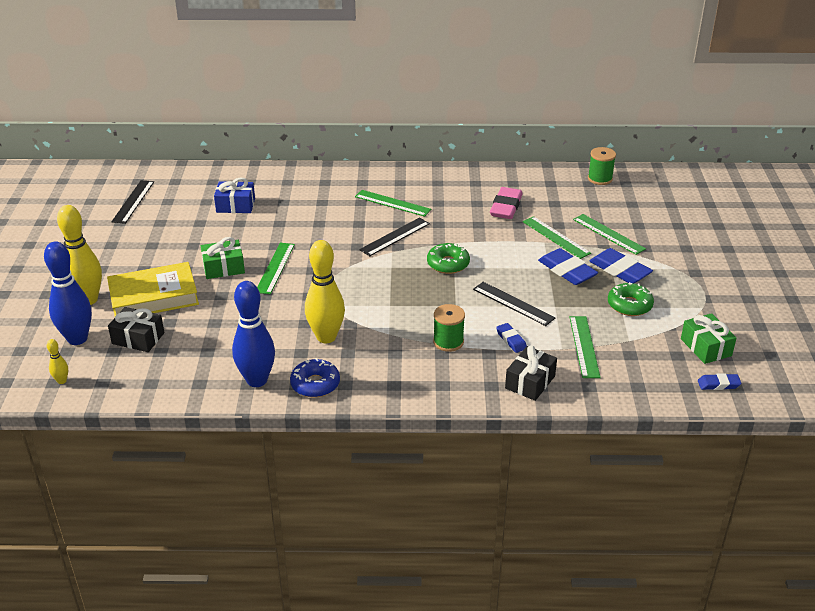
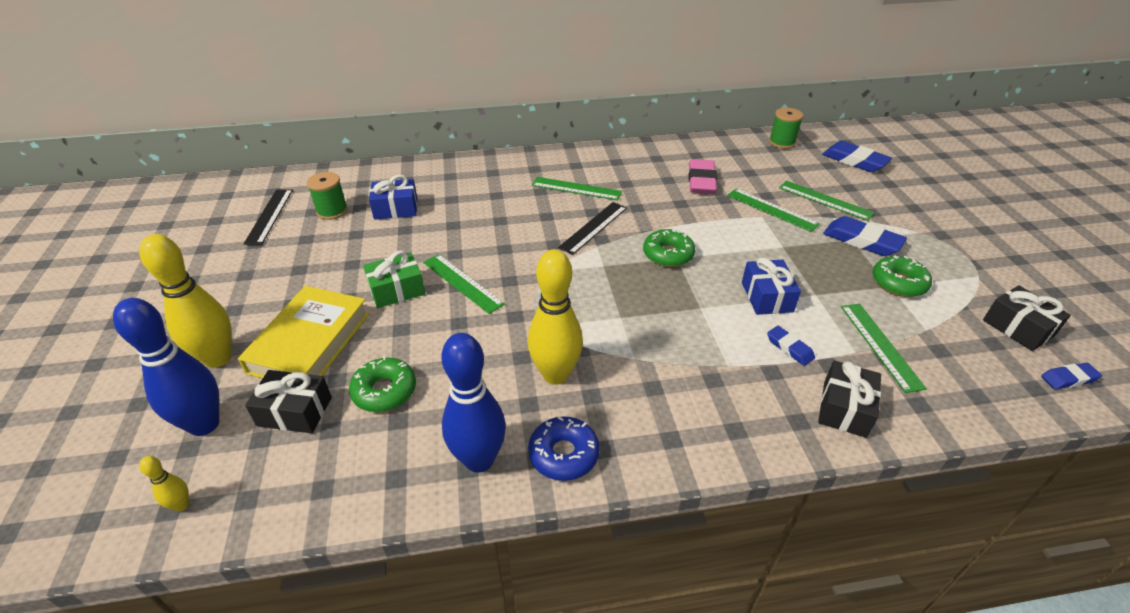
camera: 10 degrees left, 5 degrees up
(154, 296) = (310, 342): yellow book -> yellow book turned 45 degrees counterclockwise
(201, 333) = (384, 391): none -> green donut
(275, 268) = (462, 283): green ruler -> green ruler turned 45 degrees counterclockwise
(448, 342) = (714, 361): green spool -> green spool (332, 211)
(513, 303) = (766, 297): black ruler -> blue gift
(567, 271) = (805, 248): blue eraser -> blue eraser (854, 161)
(705, 347) = (1018, 328): green gift -> black gift

